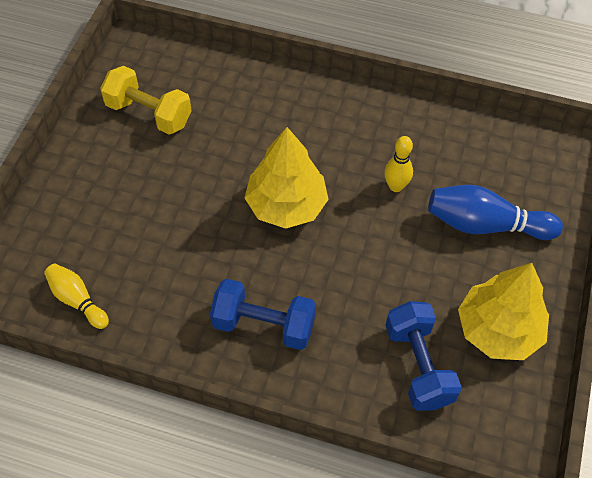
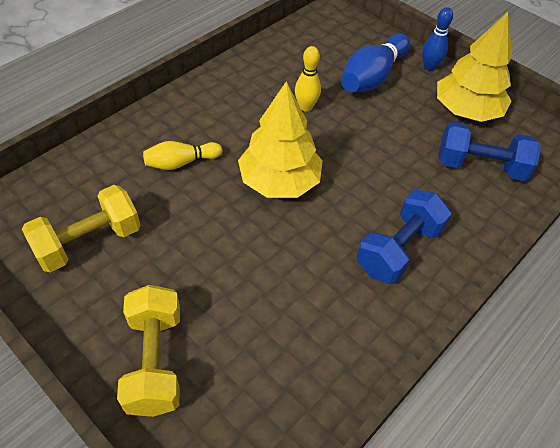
camera: 65 degrees left, 5 degrees down
(73, 203) = (155, 361): none -> yellow dumbbell
(77, 300) = (290, 405): yellow bowling pin -> yellow bowling pin (181, 163)
(547, 272) = (429, 67): none -> blue bowling pin

